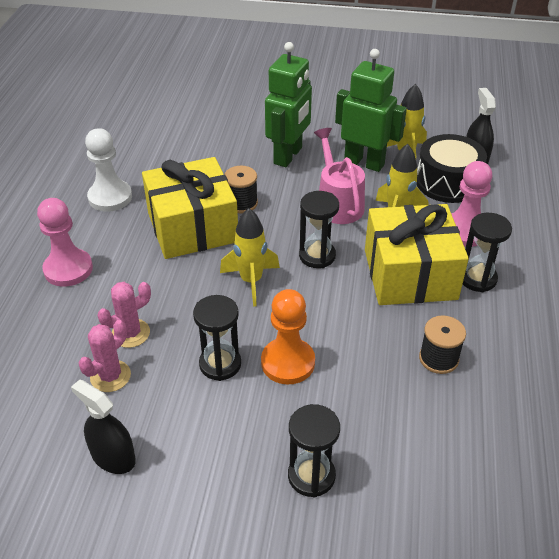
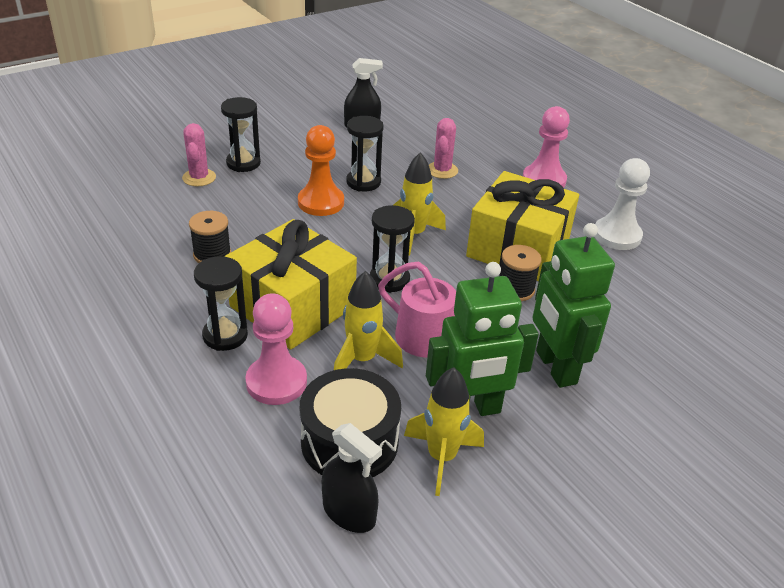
camera: 135 degrees right, 5 degrees down
(110, 376) = (418, 149): pink cactus -> pink cactus (199, 178)

